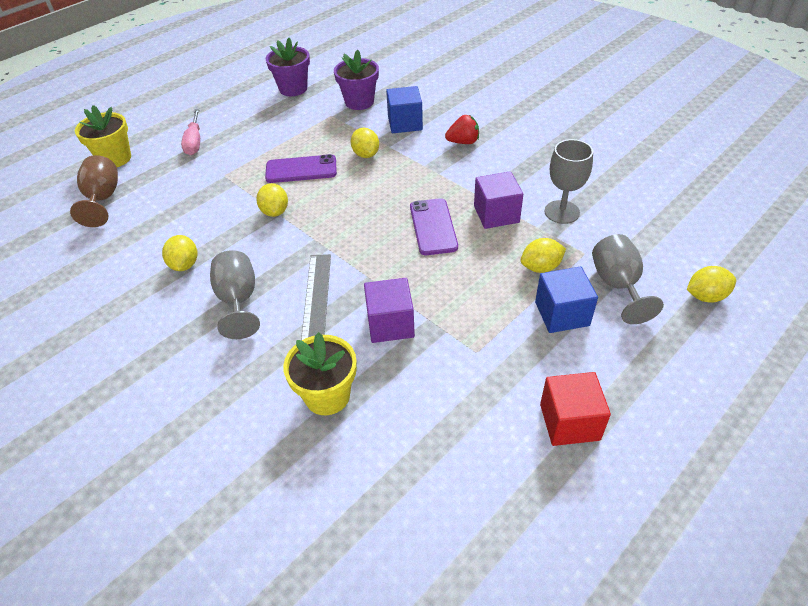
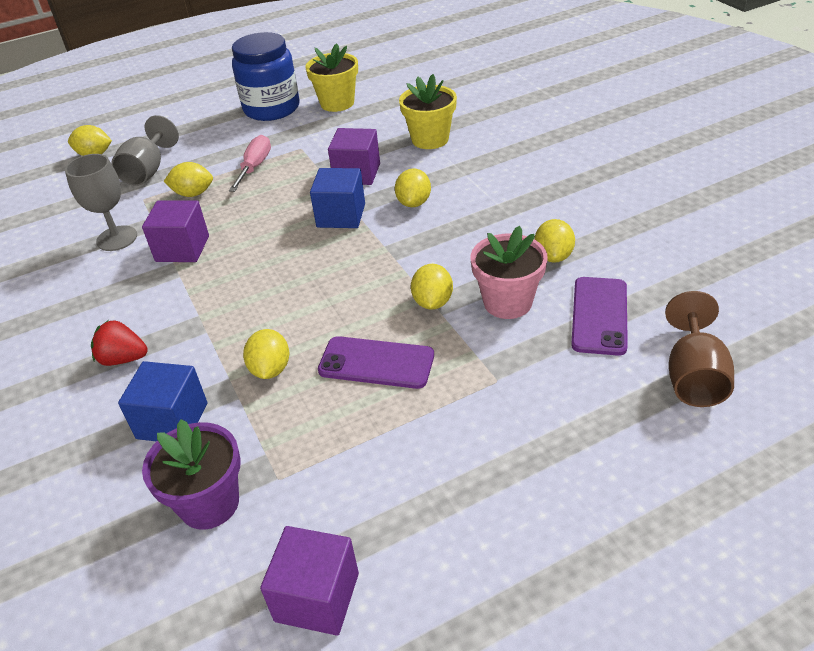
camera: 160 degrees left, 5 degrees down
(115, 158) = (701, 467): yellow flower pot -> yellow flower pot (337, 103)
(194, 142) = (548, 473): pink screwdriver -> pink screwdriver (255, 167)
(220, 221) = (507, 302): none -> pink flower pot
(238, 300) = (493, 212): grey goblet -> none
(293, 89) = (317, 597): purple flower pot -> purple cube
(317, 297) = (414, 203): grey ruler -> yellow lemon
(433, 227) = (258, 248): purple phone -> purple phone (599, 315)
(562, 314) = (213, 160): blue cube -> blue cube (341, 215)
(569, 422) = (271, 108): red cube -> blue jar

